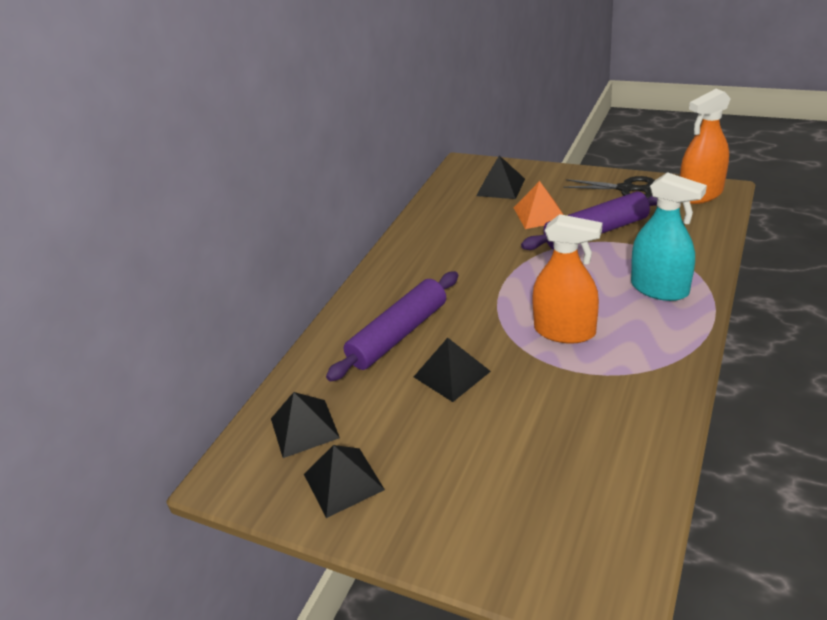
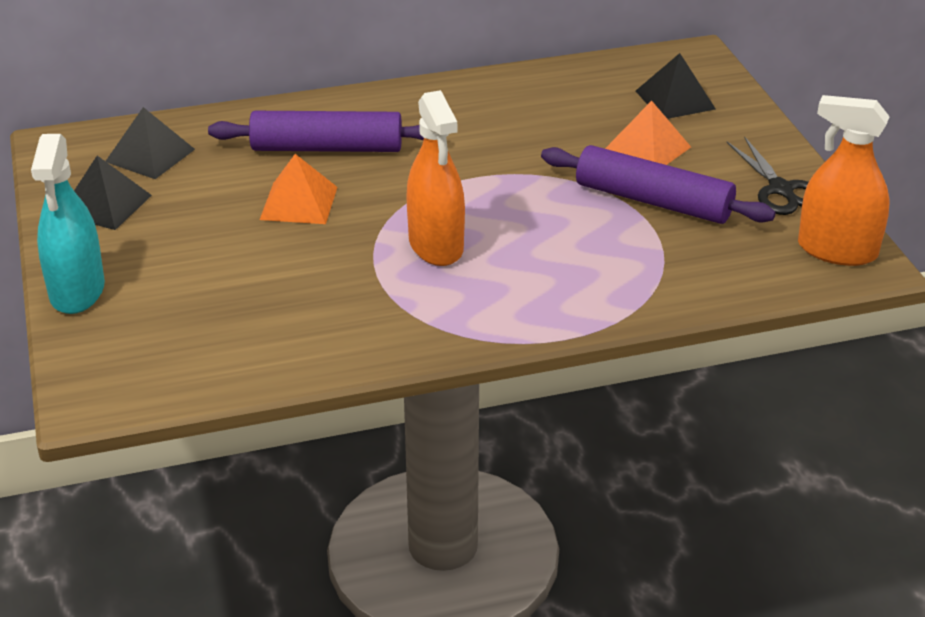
camera: 45 degrees right, 0 degrees up
(451, 374) = (299, 203): black pyramid -> orange pyramid
(659, 288) = (583, 283): turquoise spray bottle -> turquoise spray bottle (77, 291)

